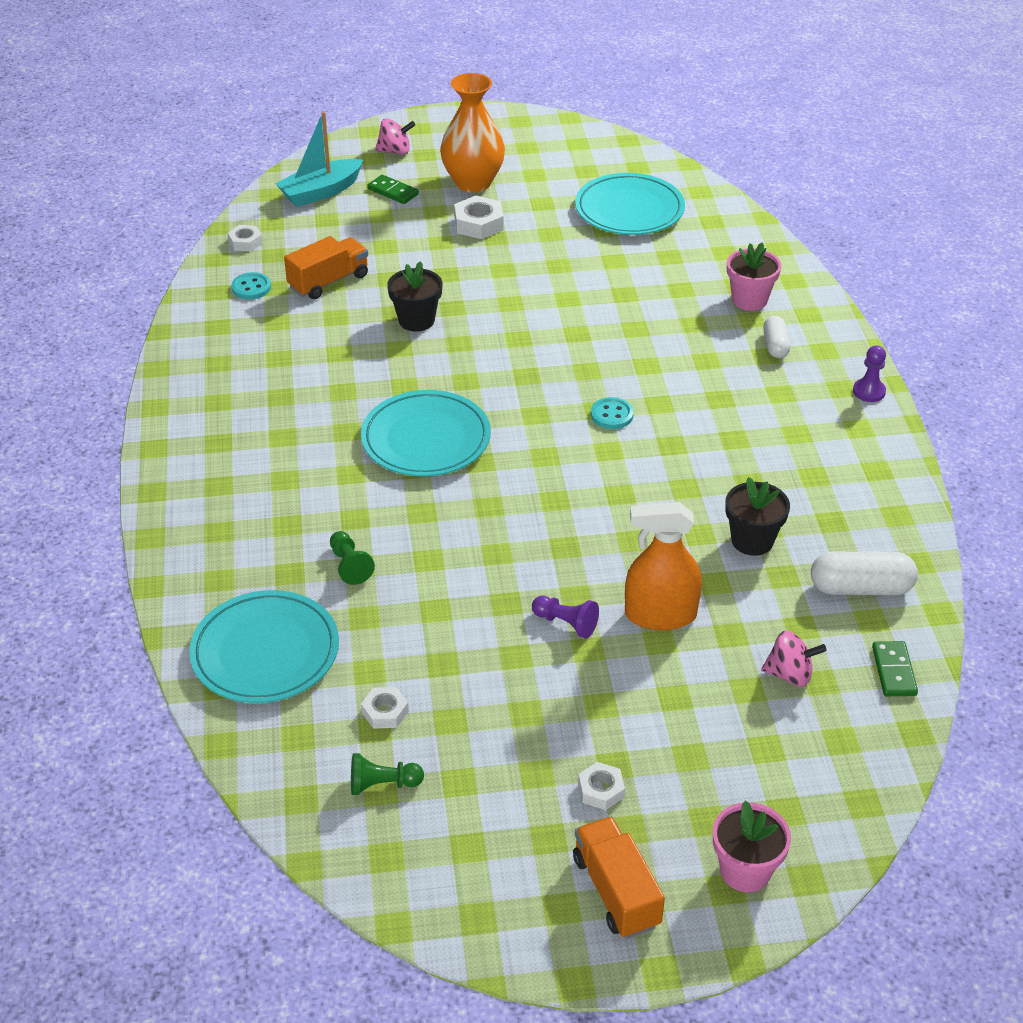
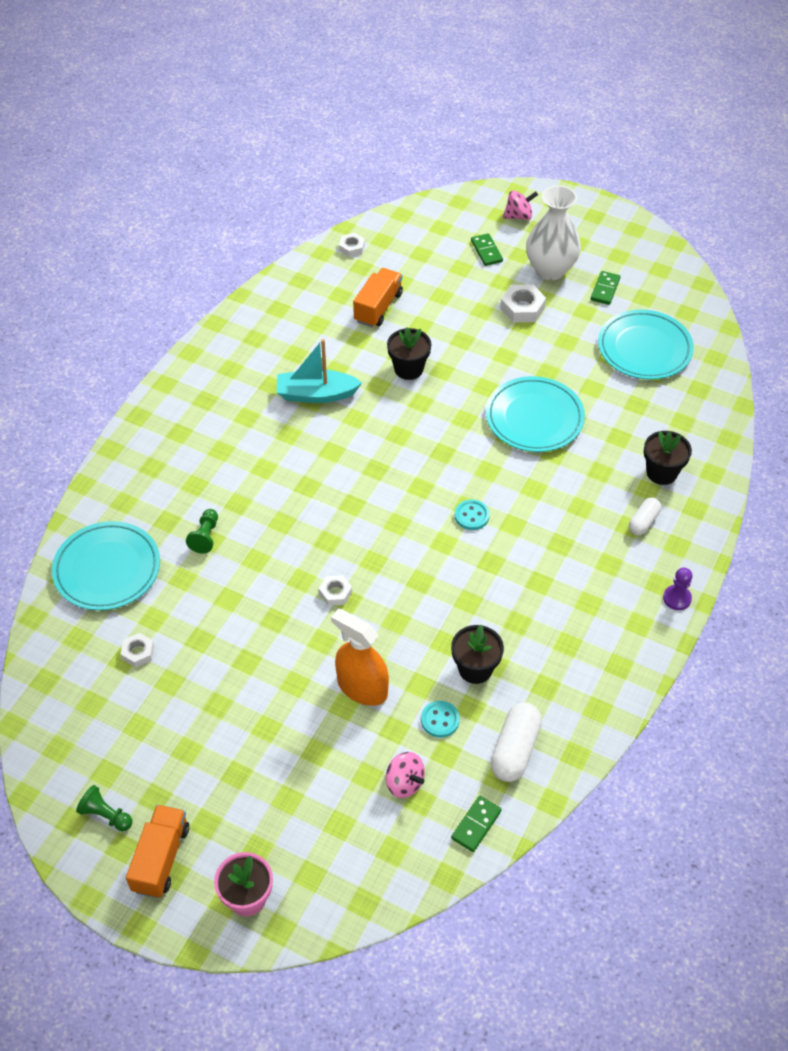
camera: 35 degrees right, 10 degrees up
(251, 288) = (324, 288): turquoise button -> turquoise button (440, 720)
(321, 192) = (437, 228): turquoise boat -> turquoise boat (316, 394)
(328, 281) = (378, 307): orange truck -> orange truck turned 60 degrees counterclockwise
(382, 784) = (95, 700): green pawn -> green pawn (106, 815)
(395, 151) = (519, 216): pink spinning top -> pink spinning top turned 45 degrees counterclockwise
(426, 439) = (332, 468): turquoise plate -> turquoise plate (534, 418)
(473, 182) = (550, 270): orange vase -> white vase
(543, 178) = (605, 289): none -> green domino
(566, 623) = (297, 657): purple pawn -> none
(601, 790) = (213, 786): white nut -> white nut (335, 593)
(749, 300) = (661, 472): pink flower pot -> black flower pot
(860, 588) = (515, 749): white capsule -> white capsule turned 75 degrees clockwise

